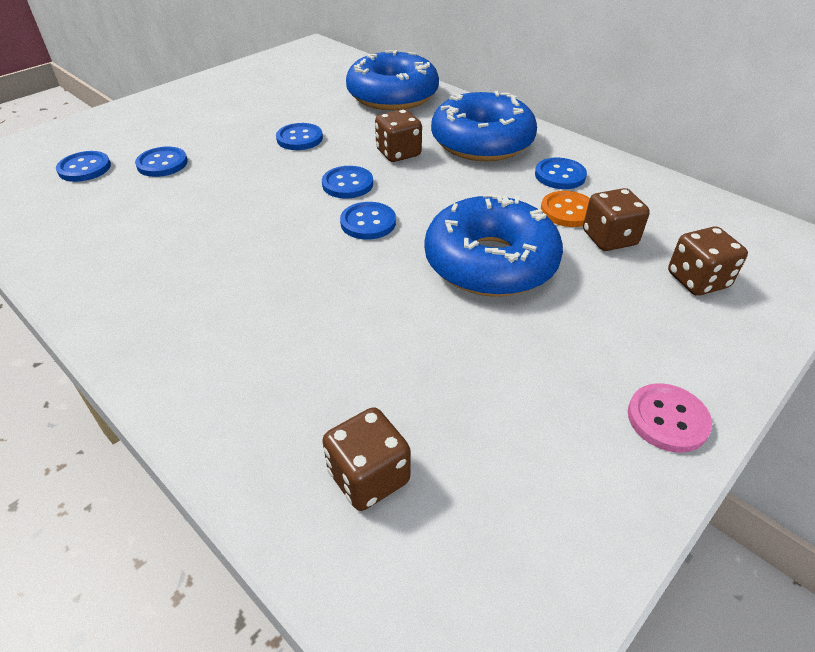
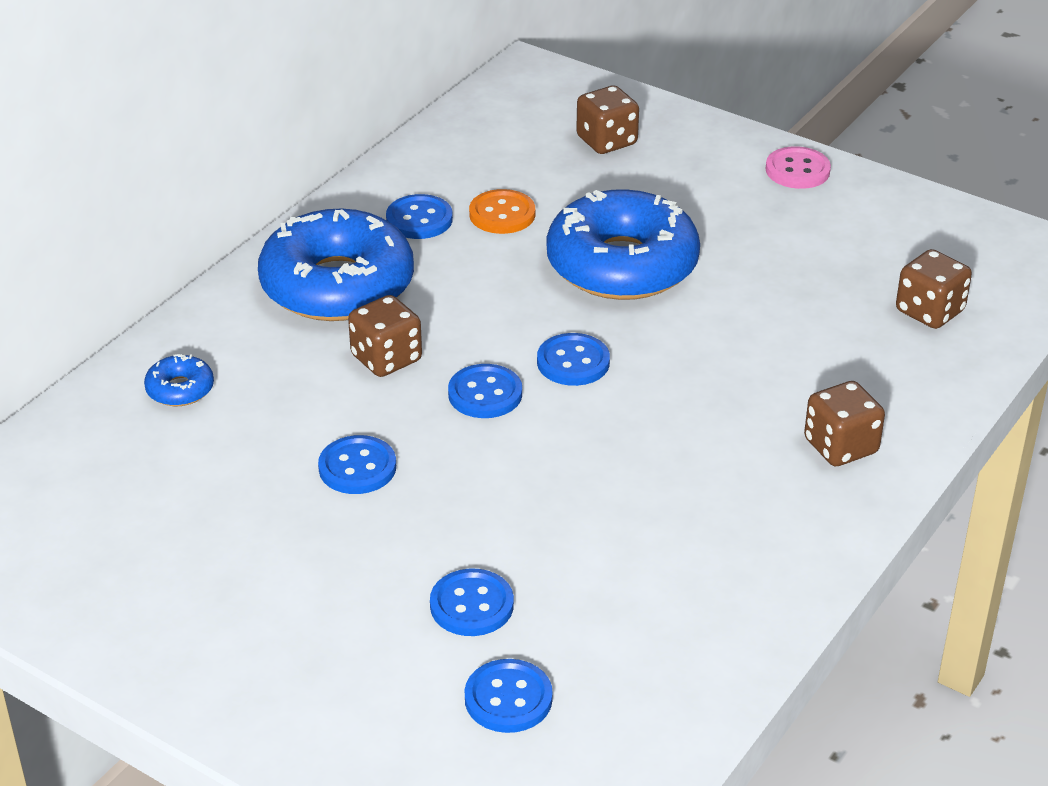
camera: 100 degrees left, 5 degrees down
(392, 95) = (180, 389): blue donut -> blue donut, size x0.42
(609, 238) = (550, 188): brown dice -> brown dice (840, 446)

